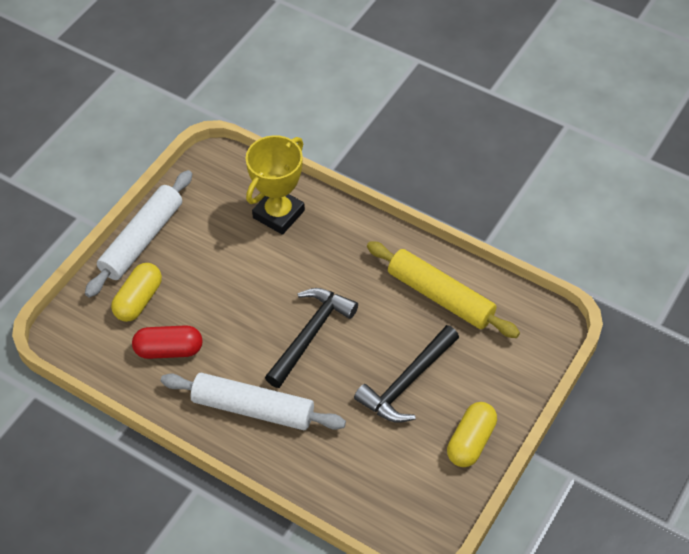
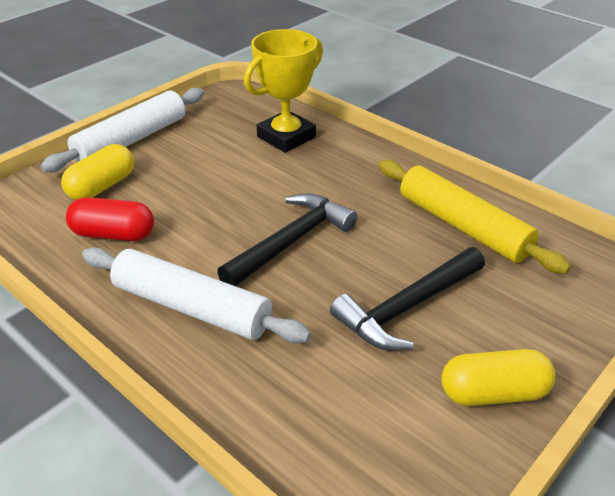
camera: 10 degrees right, 15 degrees down
(471, 441) = (493, 393): yellow capsule -> yellow capsule turned 45 degrees clockwise

